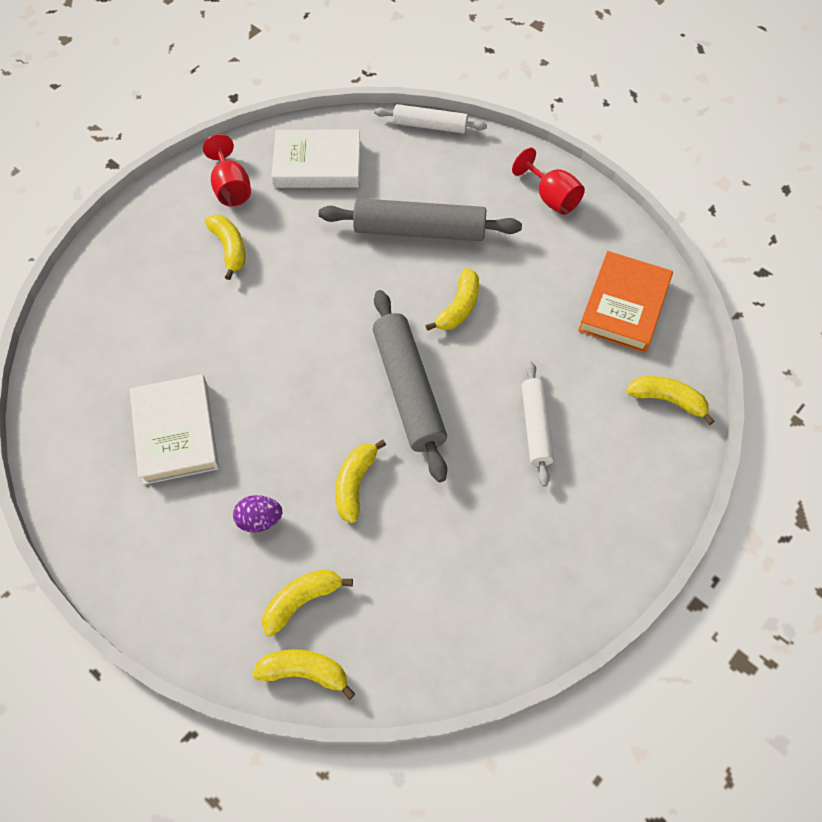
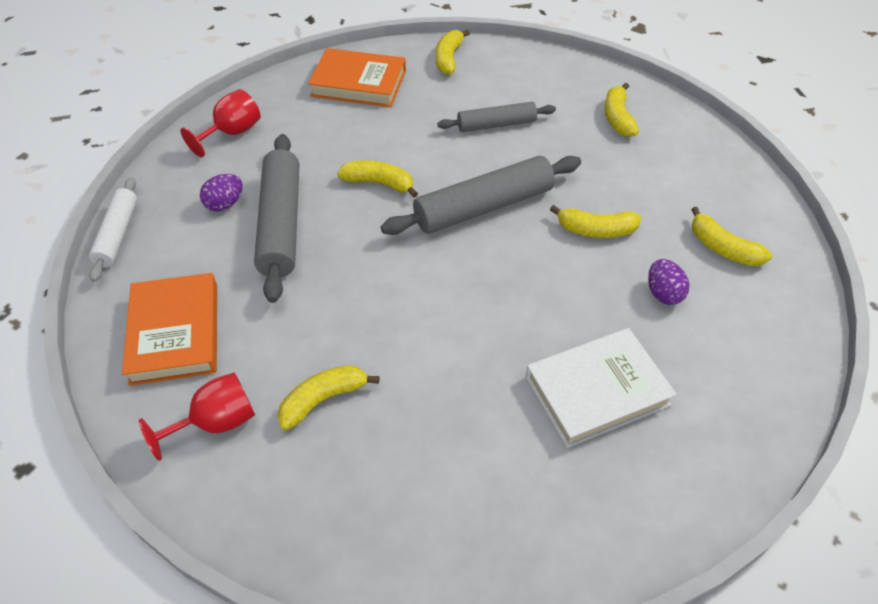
camera: 100 degrees left, 10 degrees down
(304, 672) = (780, 235): yellow banana -> yellow banana (617, 118)
(317, 164) = (175, 333): white book -> orange book
(452, 192) = (225, 204): none -> purple egg
(535, 427) = (496, 124): white rolling pin -> grey rolling pin

